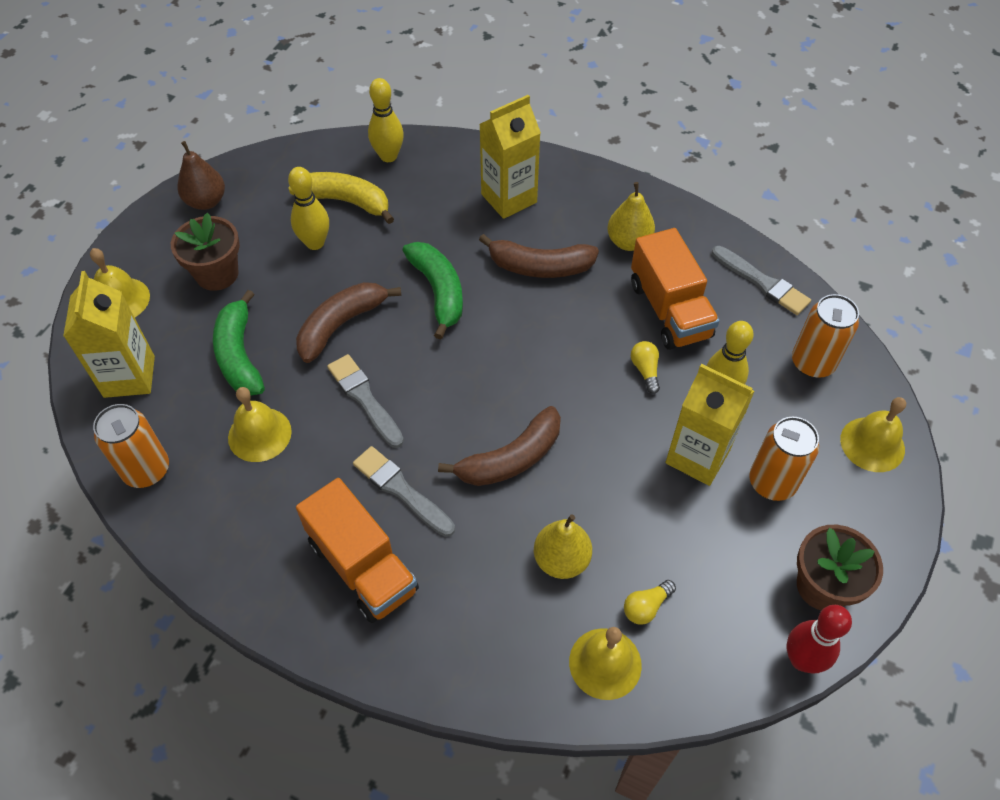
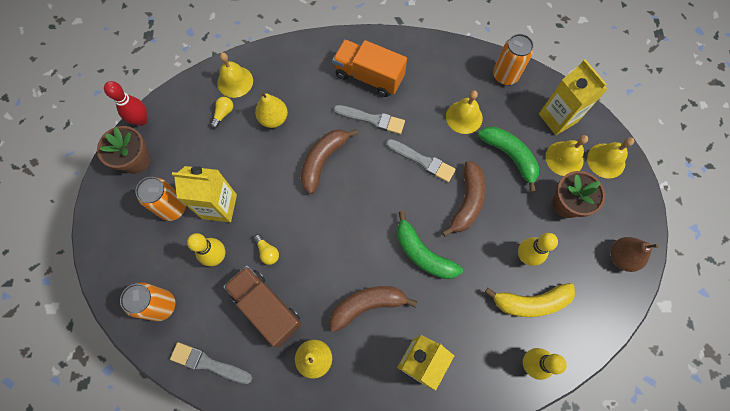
camera: 155 degrees right, 15 degrees up
(669, 310) = (267, 308): orange truck -> brown truck
(872, 444) = (116, 259): yellow bell -> yellow bell (564, 158)

